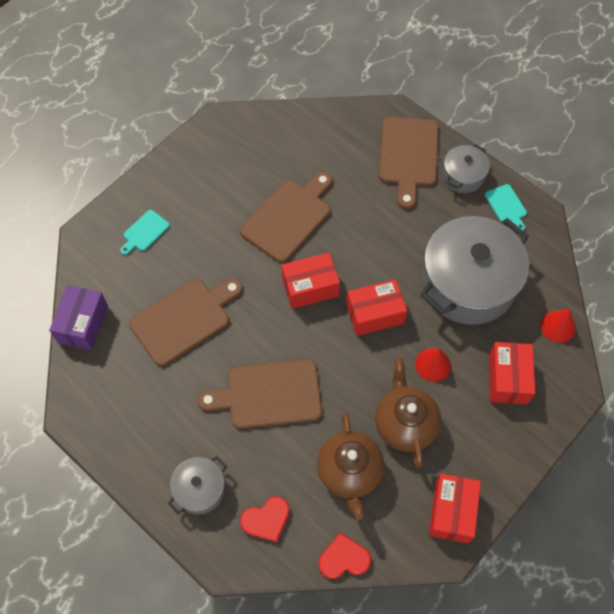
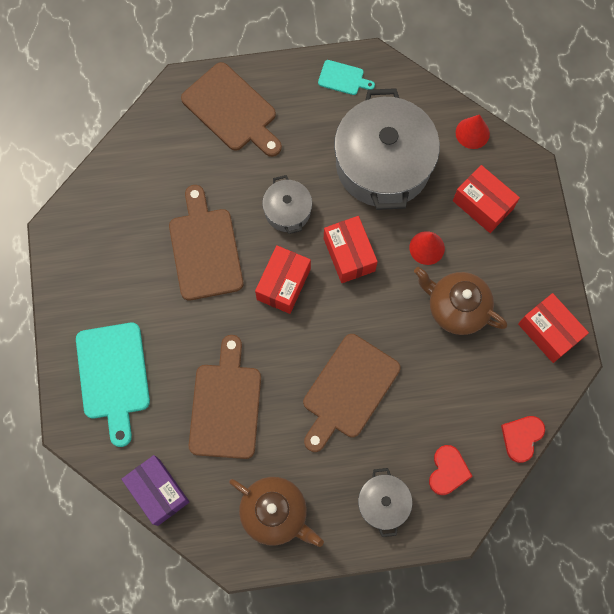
camera: 50 degrees left, 10 degrees up
(144, 232) = (113, 376): turquoise cutting board -> turquoise cutting board, size x2.03
(349, 472) = (461, 380): brown teapot -> brown teapot (275, 513)
(374, 314) = (349, 254): red box -> red box turned 45 degrees counterclockwise
(463, 176) = (288, 86): grey pot -> grey pot (287, 211)

